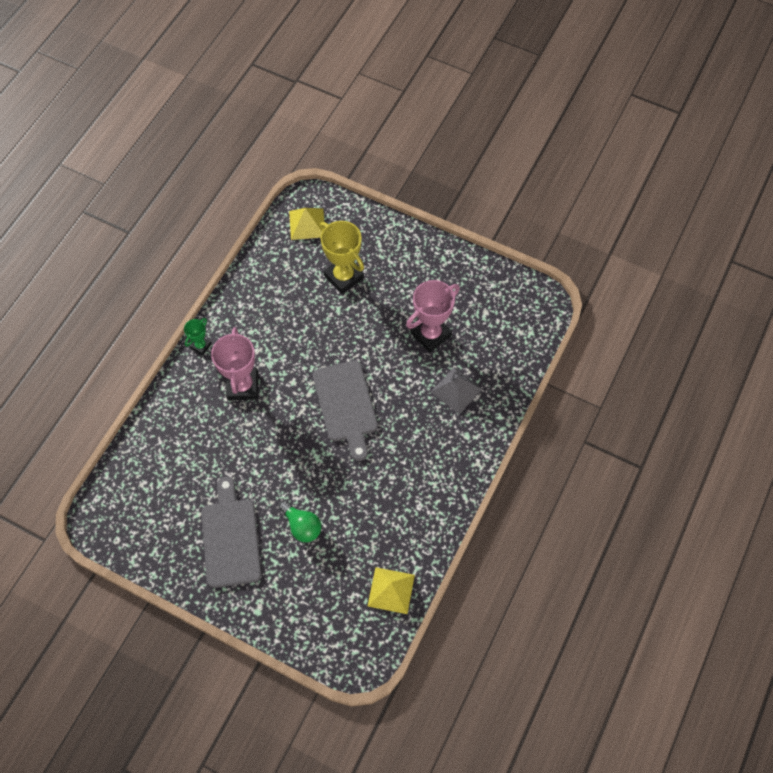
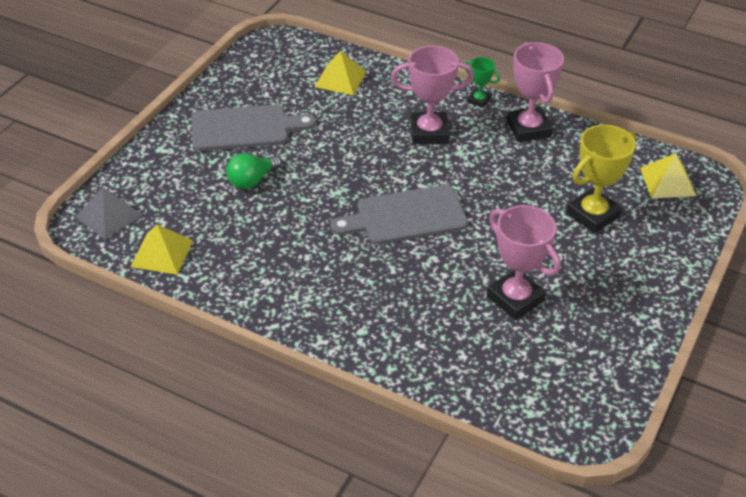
camera: 90 degrees right, 20 degrees down
(162, 459) = (340, 79): none -> yellow pyramid
(241, 311) = (528, 129): none -> pink trophy
(456, 390) = (430, 323): grey pyramid -> grey pyramid (109, 216)

